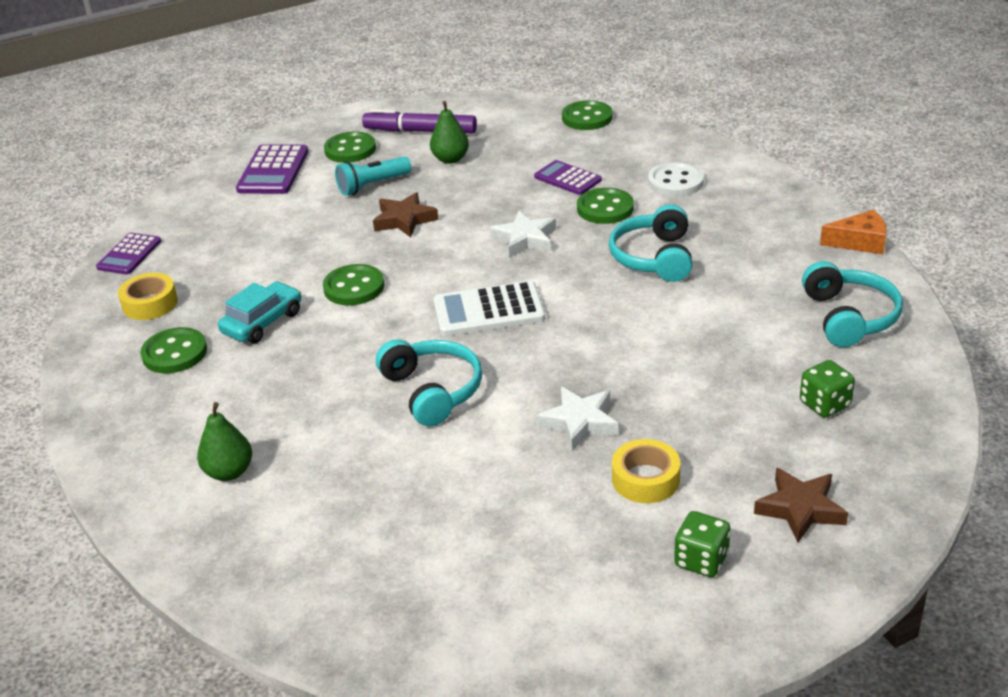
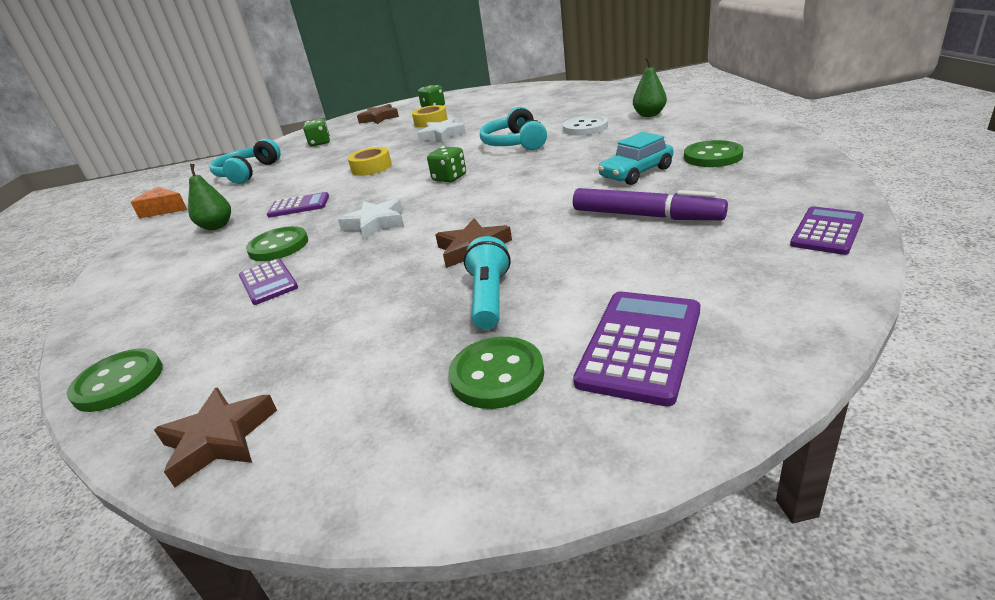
camera: 160 degrees left, 5 degrees down
(150, 304) = (760, 186): yellow tape -> yellow tape (371, 167)
(354, 287) = (549, 194): green button -> none
(372, 185) = (489, 298): turquoise flashlight -> turquoise flashlight turned 75 degrees counterclockwise
(421, 131) = (359, 401): purple marker -> purple marker (645, 215)
(450, 159) = (362, 329): green pear -> green pear (217, 226)
(483, 110) = (219, 439): none -> brown star
(488, 310) = (449, 178): white calculator -> green dice
(654, 257) = (299, 206): turquoise headphones -> purple calculator
(675, 182) = (186, 267): white button -> white button (585, 128)

